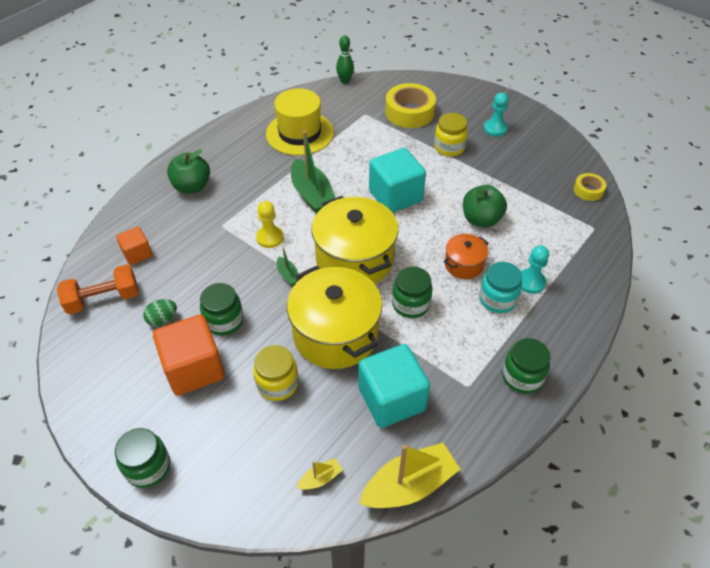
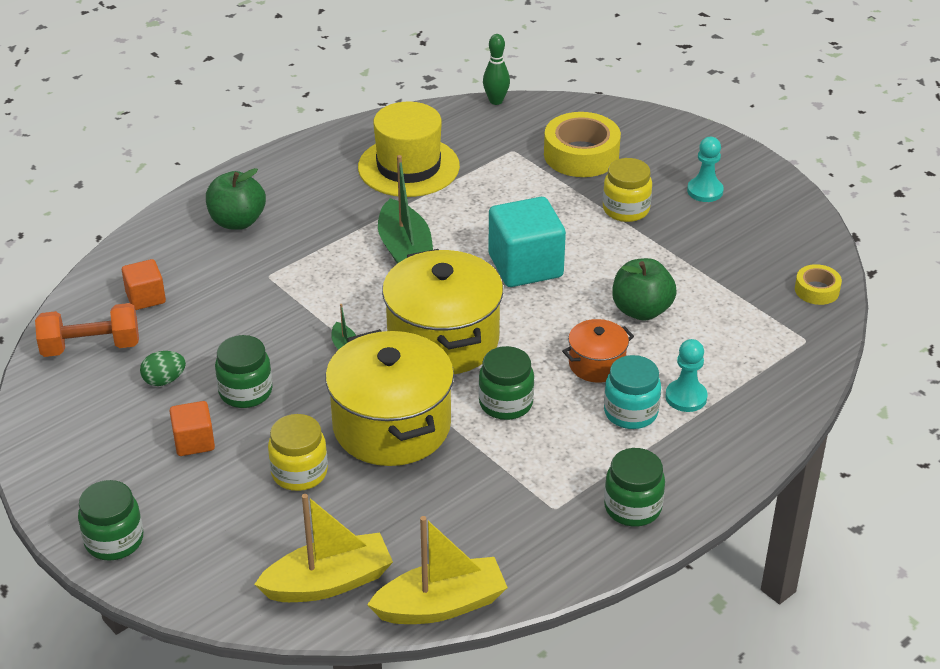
camera: 10 degrees right, 10 degrees down
(194, 369) = (194, 442): orange cube -> orange cube, size x0.54
(270, 238) = (331, 299): yellow pawn -> none
(320, 478) = (328, 582): yellow boat -> yellow boat, size x2.17
(391, 399) = (446, 509): turquoise cube -> none

